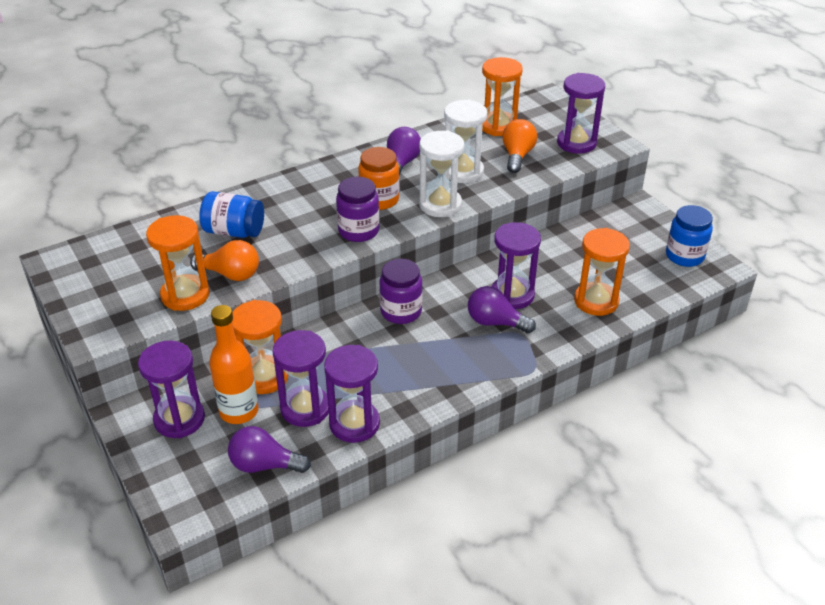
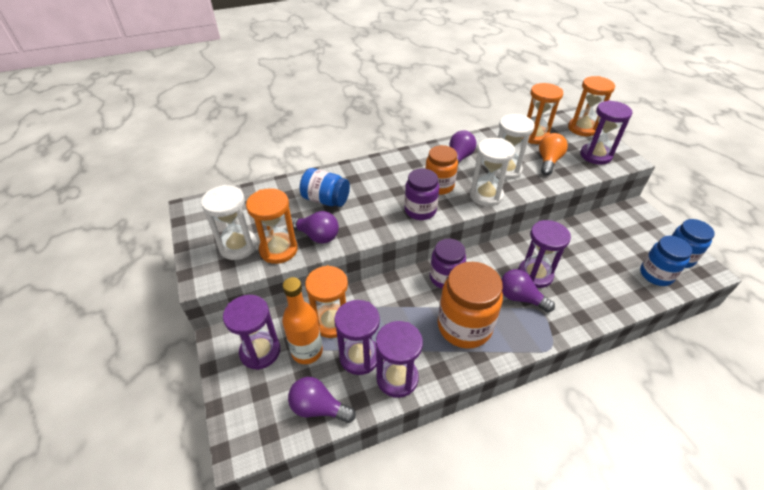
camera: 10 degrees right, 5 degrees up
(131, 297) = (238, 246): none -> white hourglass
(231, 274) = (317, 236): orange light bulb -> purple light bulb
(429, 361) = (464, 326): none -> orange jar
(596, 301) = (604, 289): orange hourglass -> orange hourglass (582, 128)
(658, 278) = (656, 274): none -> blue jar

